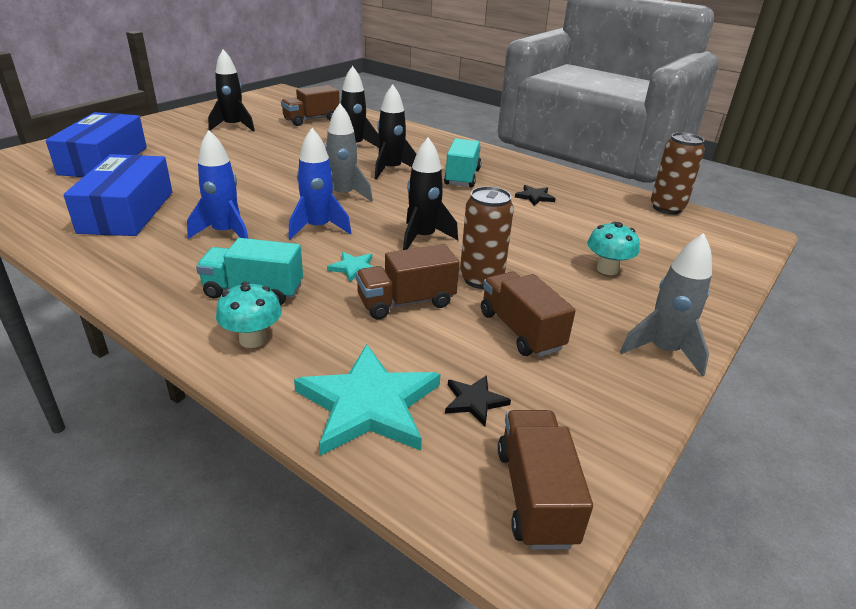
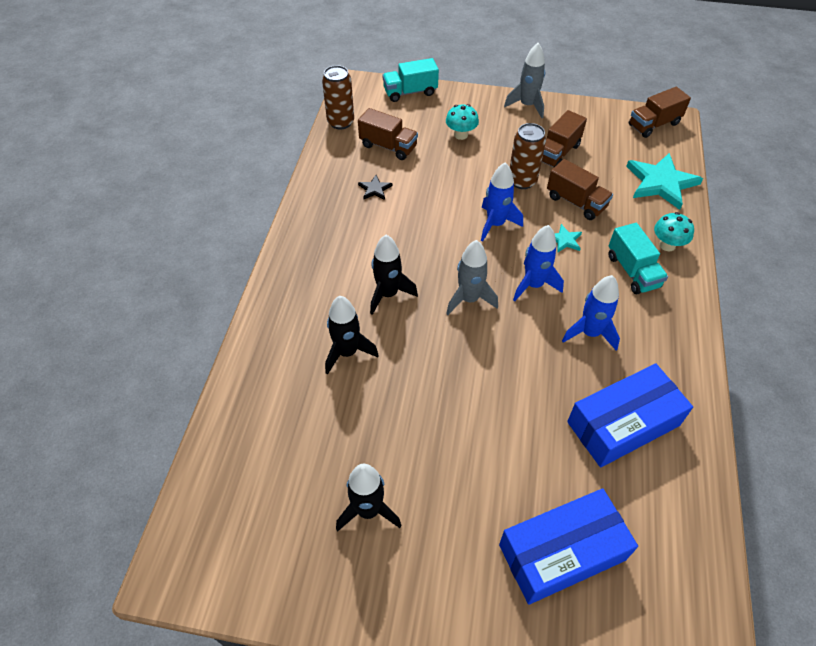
camera: 115 degrees left, 20 degrees up
(311, 120) = (285, 443): brown truck -> brown truck (388, 146)
(423, 238) = (495, 224): black rocket -> blue rocket
(462, 177) = (367, 242): turquoise truck -> turquoise truck (410, 92)
(474, 401) = (624, 153): black star -> none

